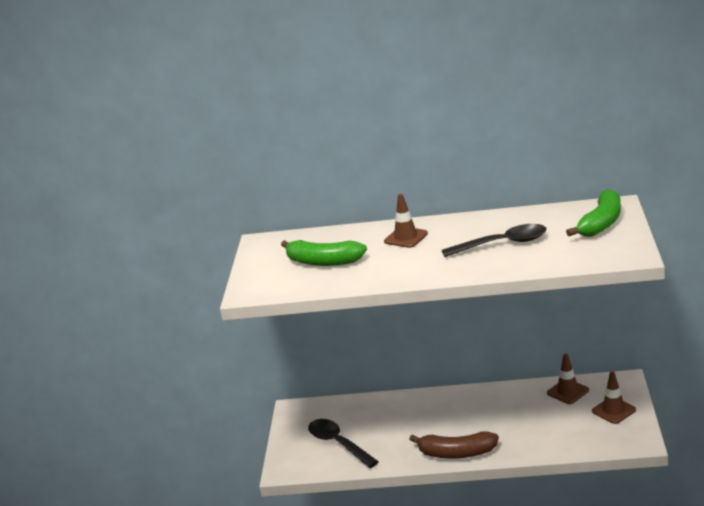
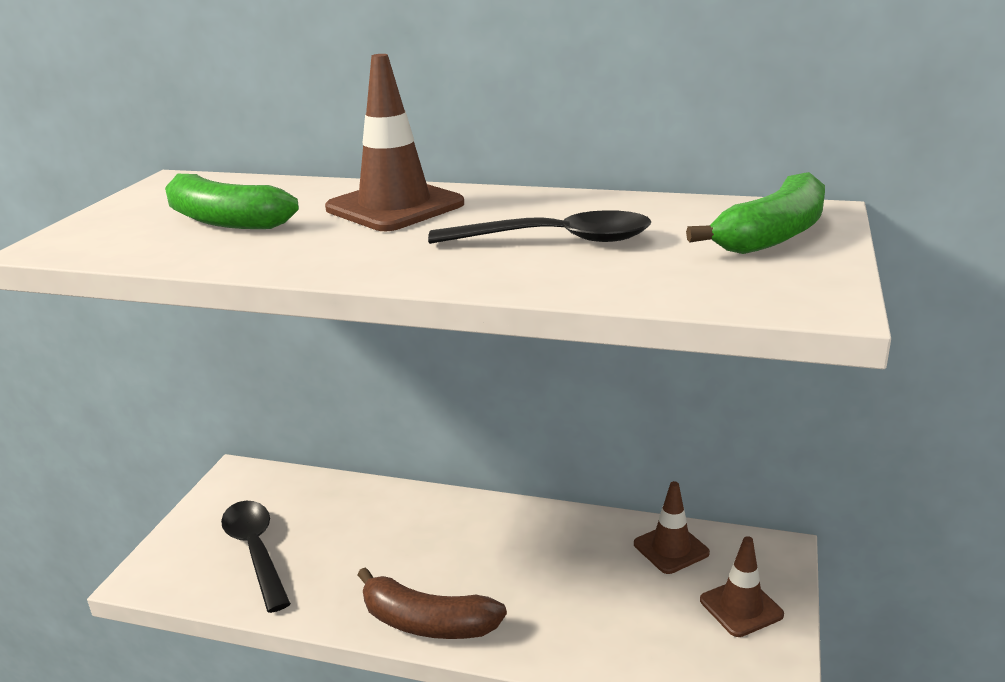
camera: 10 degrees right, 0 degrees up
(406, 237) = (395, 206): brown traffic cone -> brown traffic cone, size x1.62

